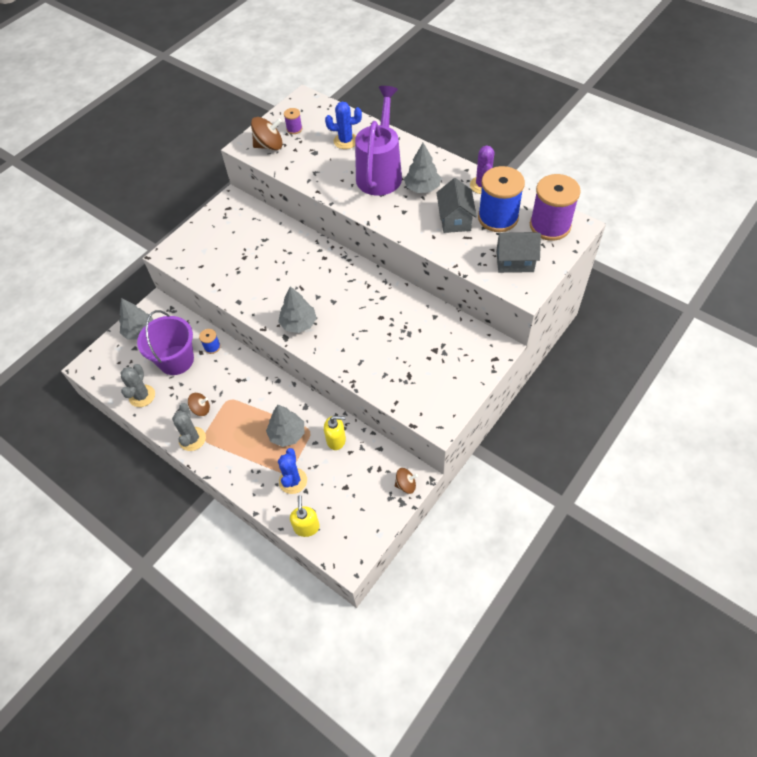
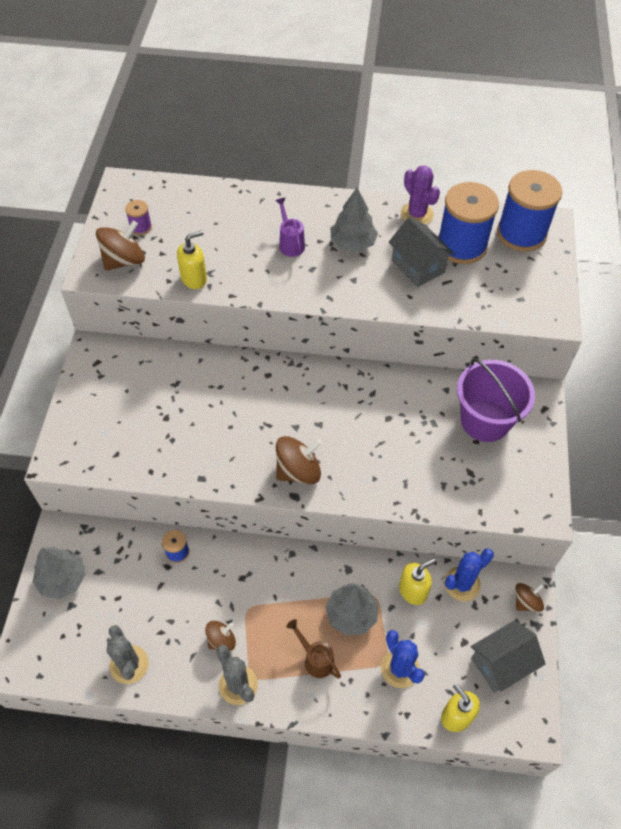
camera: 35 degrees left, 0 degrees up
(176, 360) = (141, 593): purple bucket -> purple bucket (485, 421)
(246, 448) = (315, 659): none -> brown watering can
(298, 323) = (298, 471): grey tree -> brown spinning top
(302, 172) = (194, 278): none -> yellow soap dispenser
(345, 141) = (218, 219): blue cactus -> blue cactus (462, 584)
(380, 173) = (290, 243): purple watering can -> purple watering can, size x0.42
(514, 261) = (517, 288): grey house -> grey house (501, 663)
(550, 226) = (521, 233): purple spool -> blue spool

